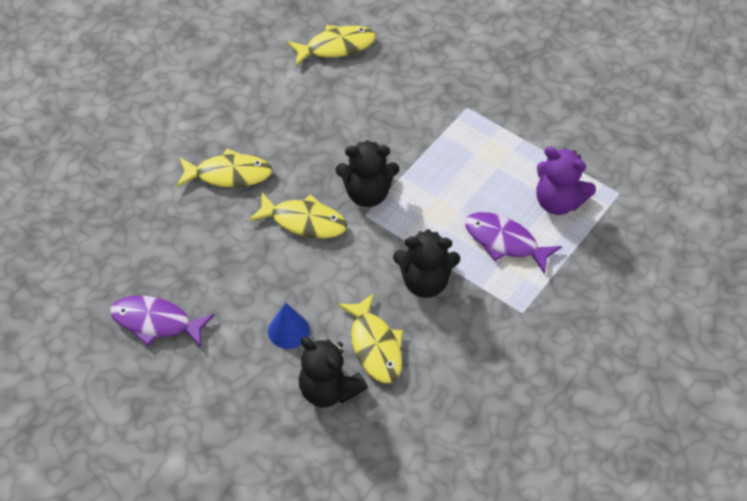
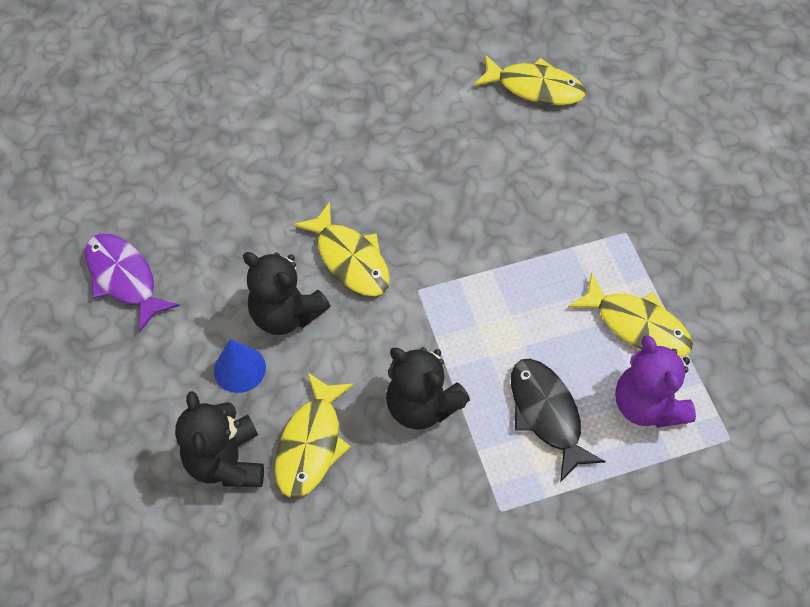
camera: 35 degrees right, 5 degrees up
(229, 174) = (316, 165): yellow fish -> yellow fish (637, 325)
(367, 193) = (439, 267): black teddy bear -> black teddy bear (286, 314)
(504, 242) = (546, 414): purple fish -> black fish

